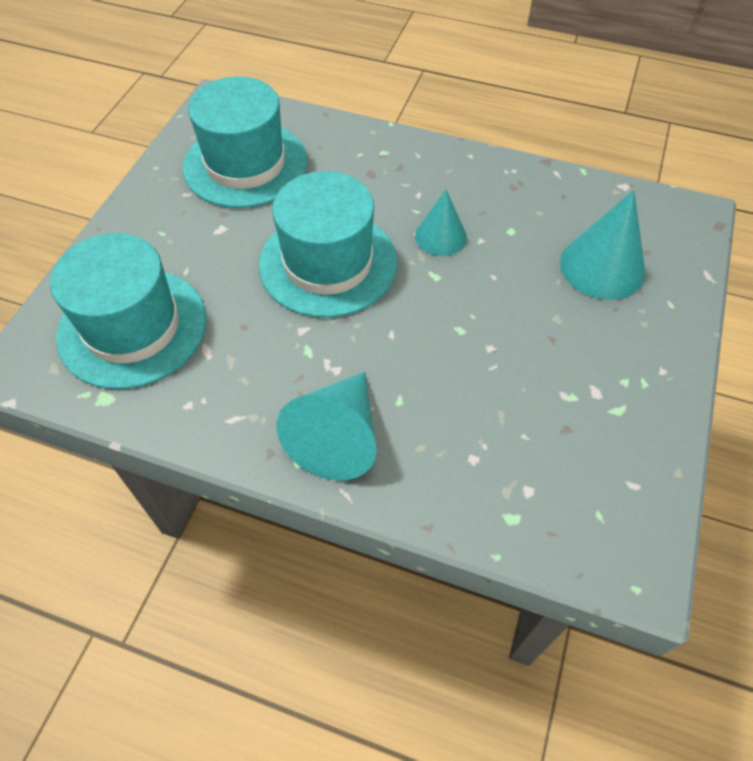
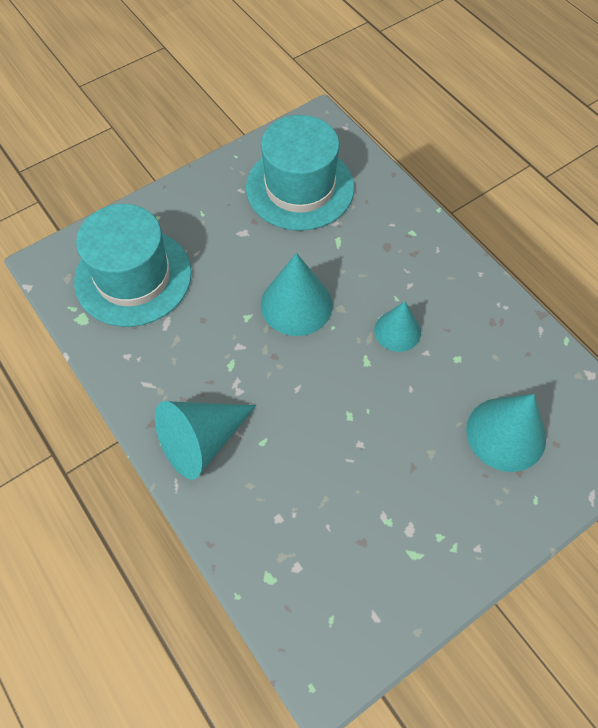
camera: 35 degrees right, 5 degrees up
(328, 263) = (296, 304): turquoise hat -> turquoise cone

